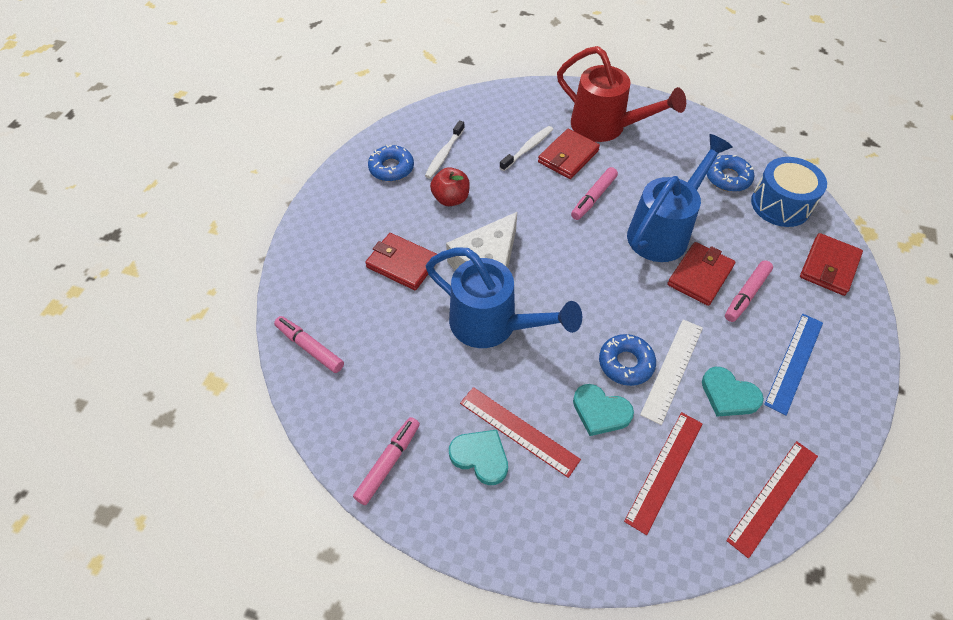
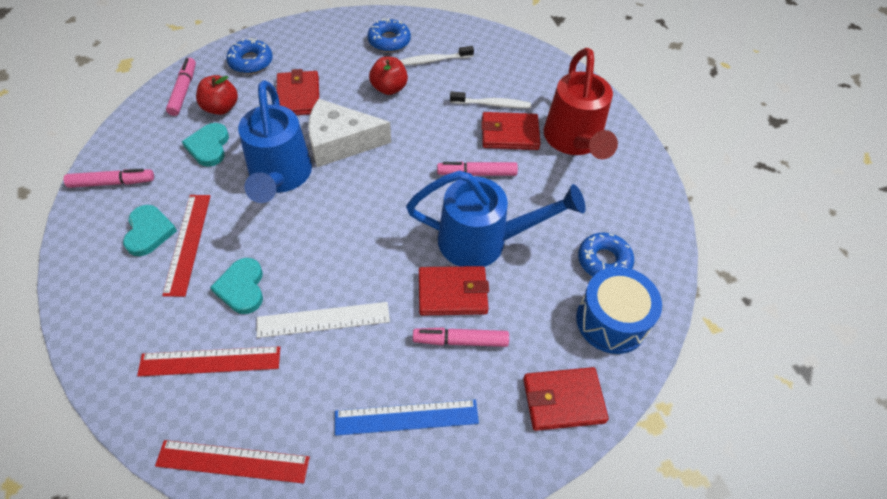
camera: 50 degrees right, 0 degrees up
(363, 328) = (221, 108): none -> red apple
(626, 363) = (305, 282): blue donut -> blue donut (251, 61)
(728, 395) = (326, 376): turquoise heart -> turquoise heart (209, 146)

